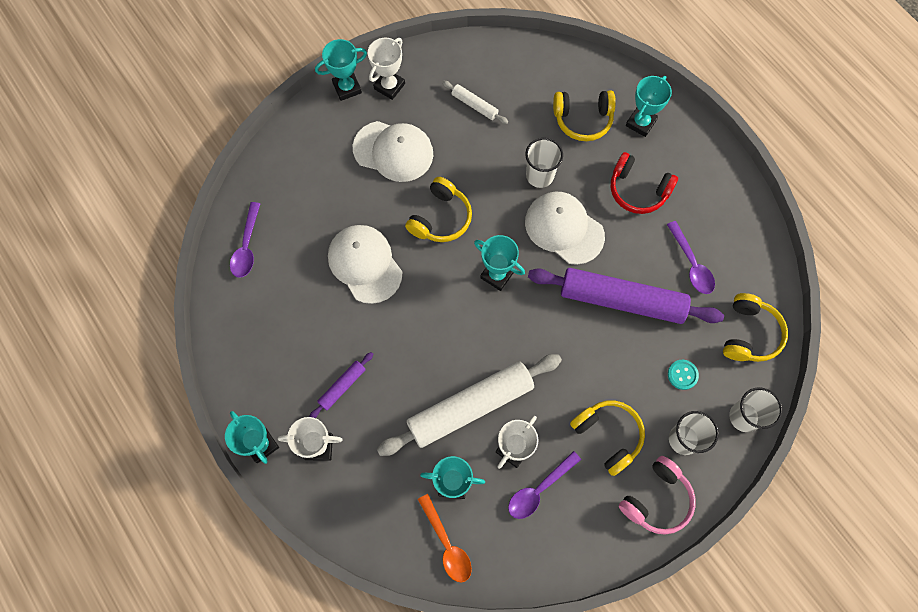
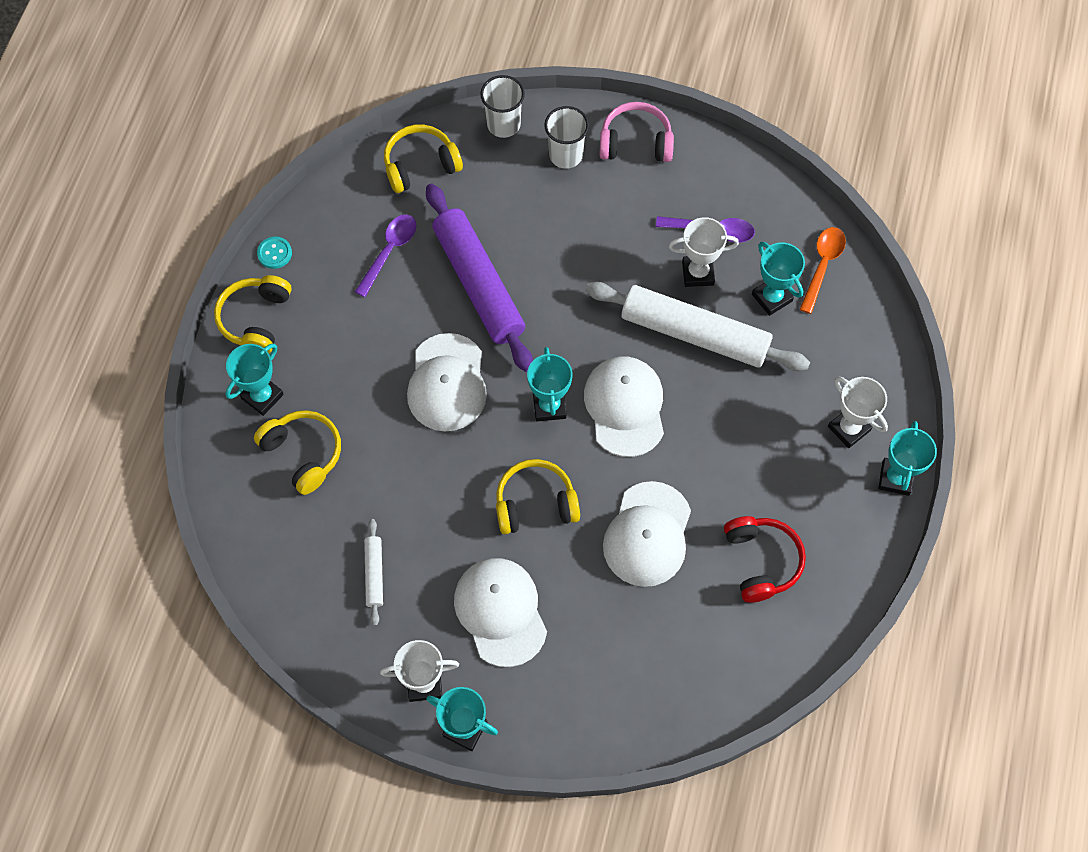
camera: 130 degrees left, 5 degrees down
(247, 246) = (735, 666): purple spoon -> none
(342, 386) = (780, 454): purple rolling pin -> none
(457, 319) = (625, 407): none -> white cap
(540, 175) = (406, 447): white cup -> none
(608, 435) = (616, 211): yellow headphones -> yellow headphones (256, 319)
(638, 190) = (346, 347): red headphones -> red headphones (761, 561)
(641, 123) = (262, 396): turquoise trophy -> turquoise trophy turned 45 degrees counterclockwise
(682, 375) = (507, 191): turquoise button -> turquoise button (274, 253)

